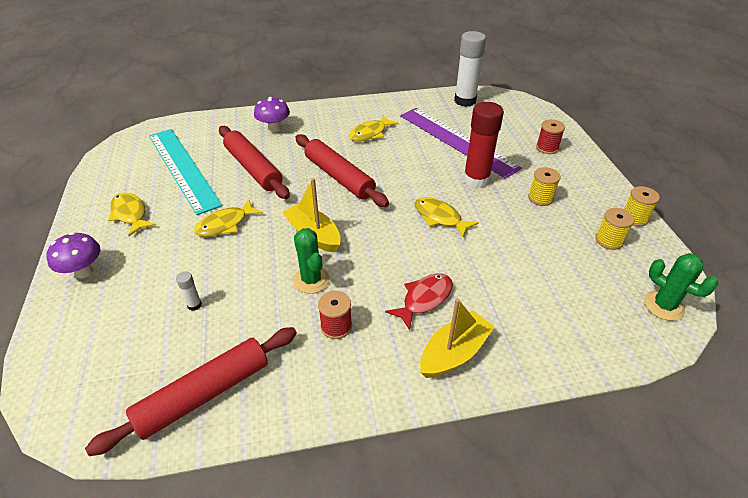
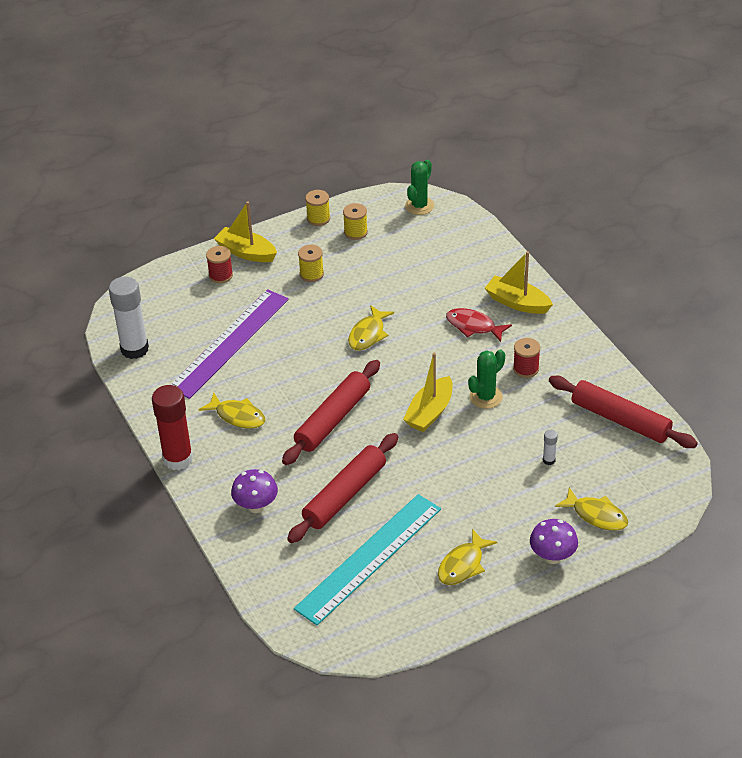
camera: 105 degrees left, 0 degrees up
(225, 224) = (444, 481): yellow fish -> yellow fish (596, 515)
(476, 180) = (298, 319): red glue stick -> red glue stick (178, 459)
(579, 165) = (246, 252): none -> yellow boat

